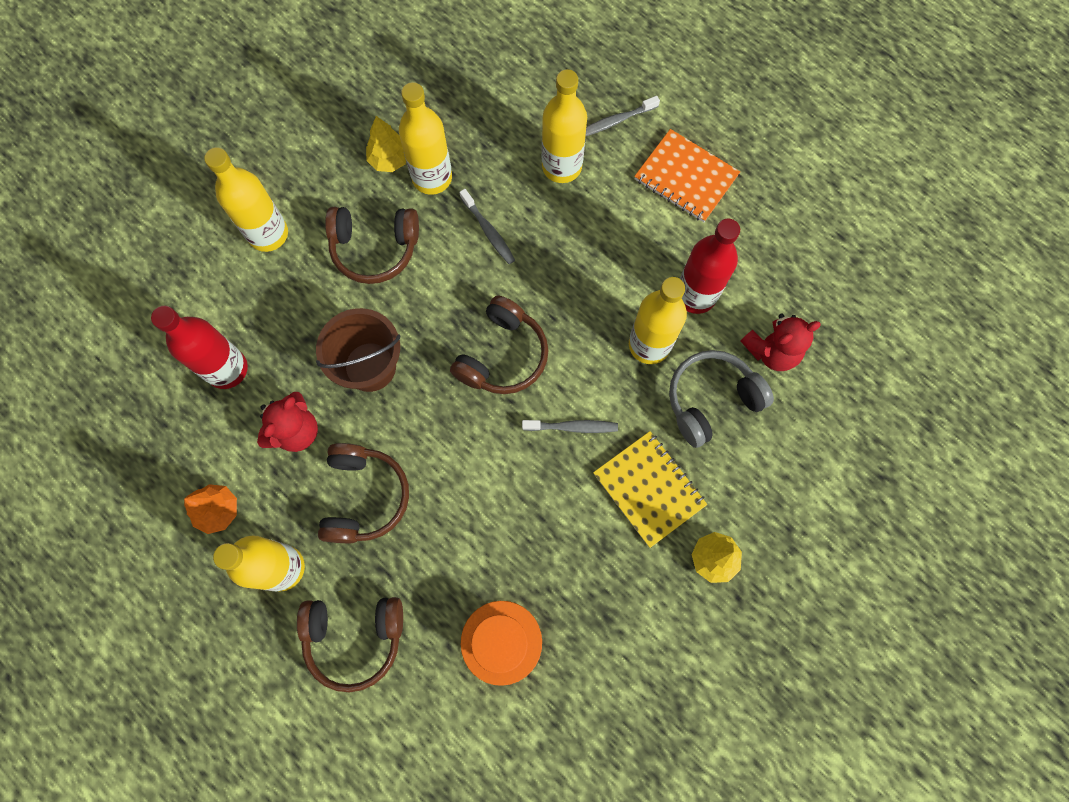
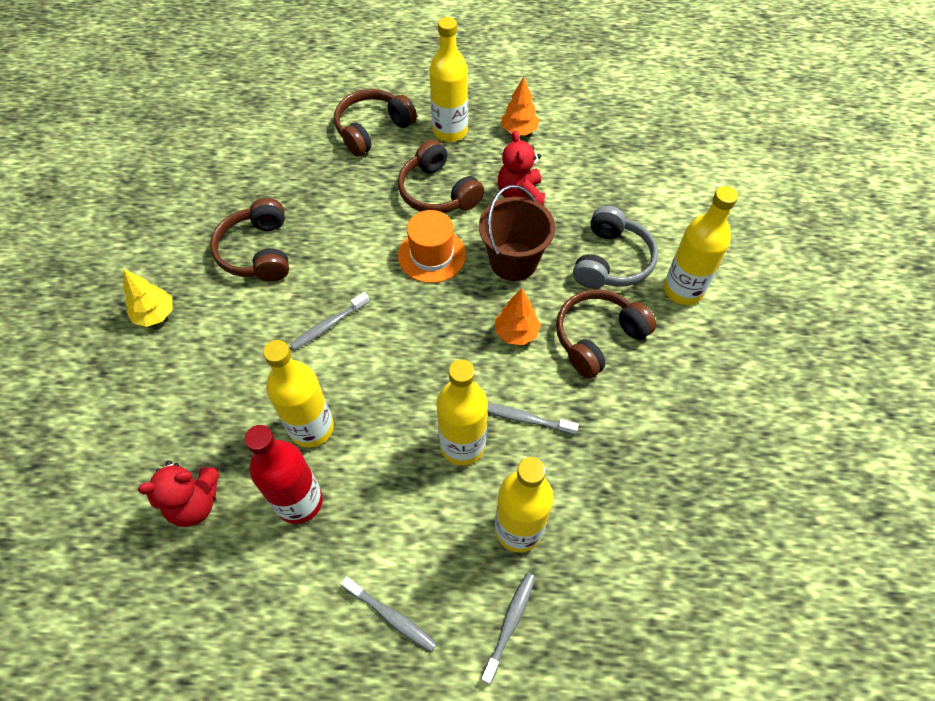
camera: 140 degrees right, 15 degrees down
(227, 369) = (604, 196): red bottle -> none
(389, 160) = (665, 414): yellow tree -> none
(431, 301) = (516, 333): none -> orange tree
(432, 178) = (616, 427): yellow bottle -> yellow bottle (462, 445)
(501, 642) = (278, 181): orange hat -> orange hat (432, 255)
(502, 355) = (425, 335): brown headphones -> brown headphones (258, 252)
(649, 489) = (236, 325): yellow notebook -> none
(686, 177) = (391, 617): orange notebook -> grey toothbrush
(711, 400) = (226, 422): grey headphones -> grey headphones (611, 261)
(772, 351) = (194, 503): red teddy bear -> red teddy bear turned 135 degrees counterclockwise

